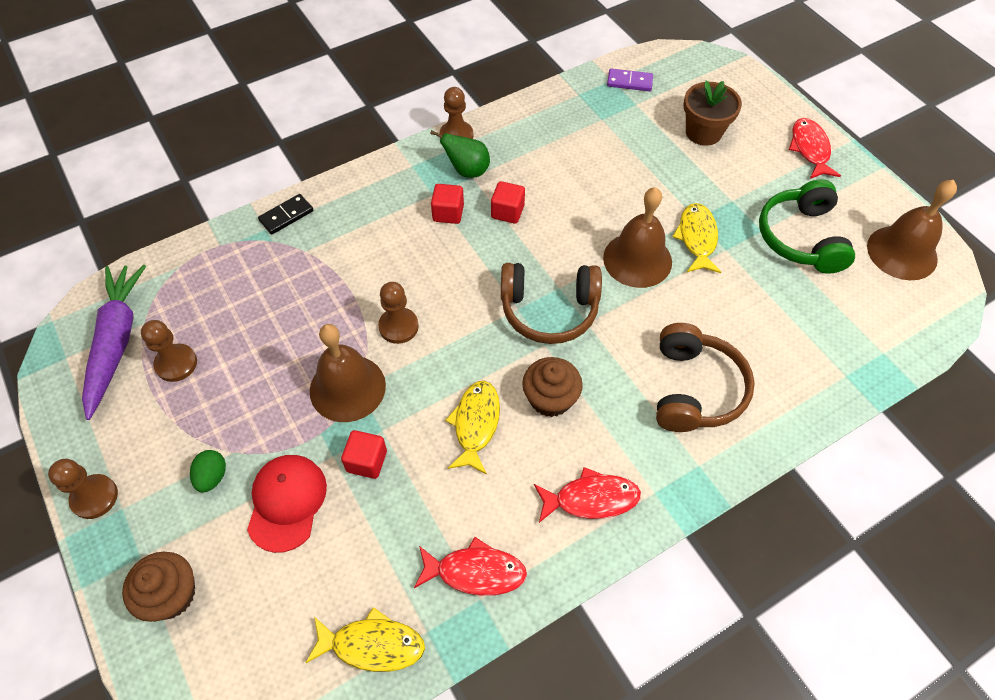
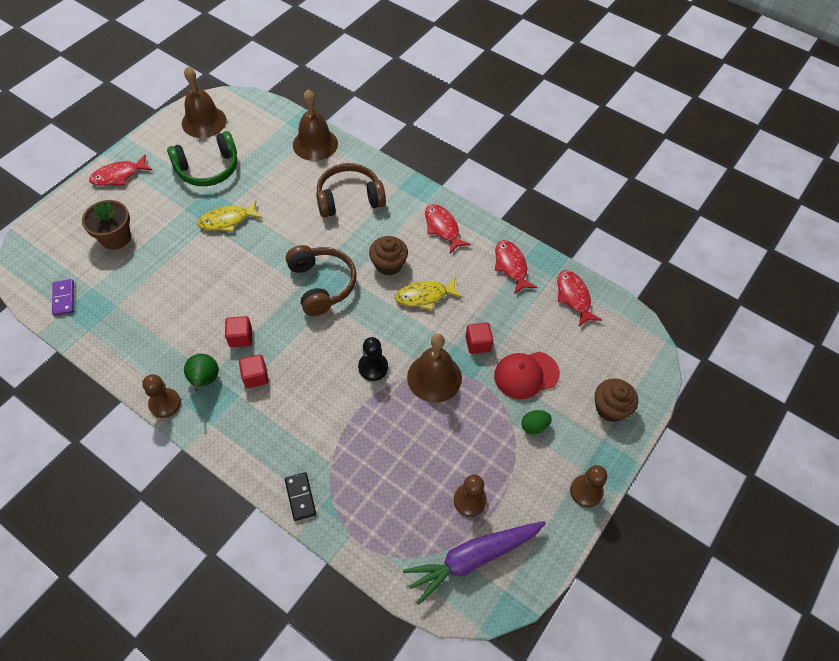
camera: 115 degrees left, 0 degrees up
(286, 216) = (300, 497): black domino -> black domino turned 45 degrees clockwise
(372, 645) = (574, 297): yellow fish -> red fish
(398, 326) = (373, 367): brown pawn -> black pawn
(637, 259) = (259, 248): brown bell -> brown bell (315, 144)

